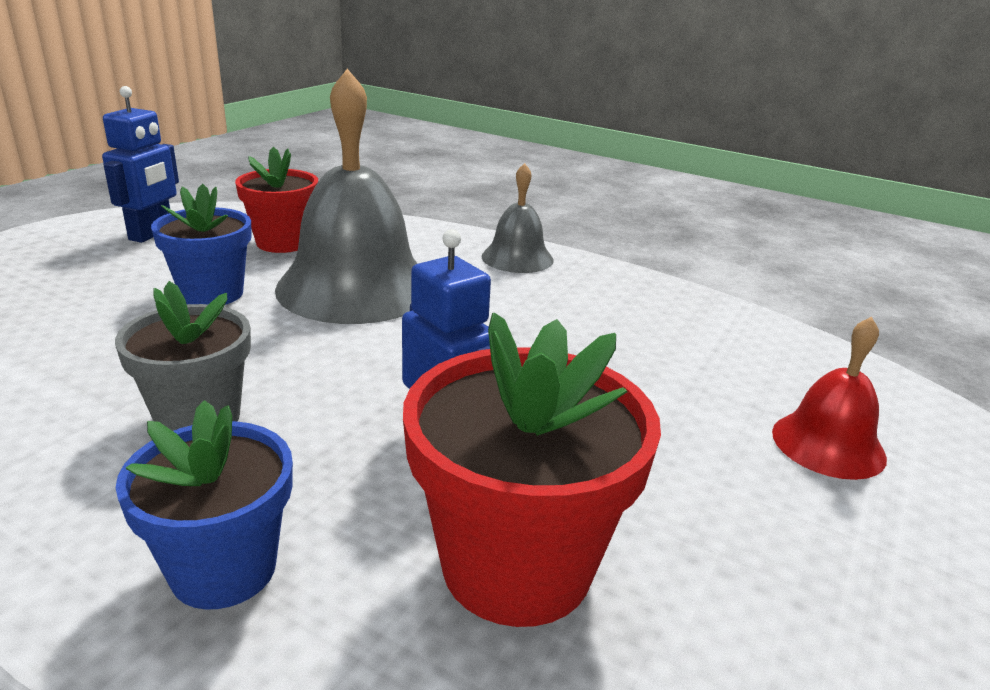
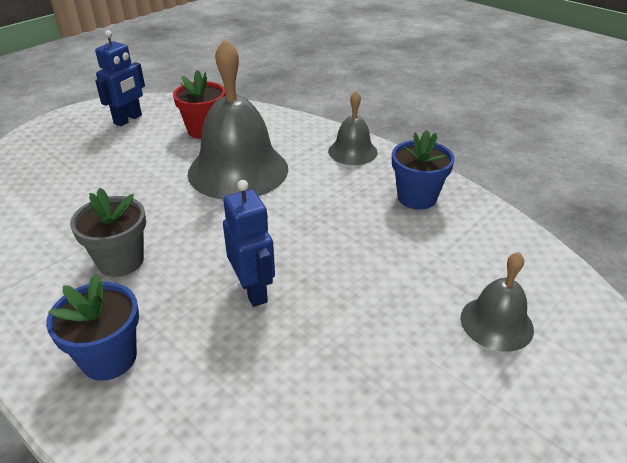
camera: 15 degrees right, 10 degrees up
(212, 294) = (151, 170): blue flower pot -> blue flower pot (417, 197)
(516, 566) = (261, 379): red flower pot -> none
(828, 444) = (496, 323): red bell -> grey bell

